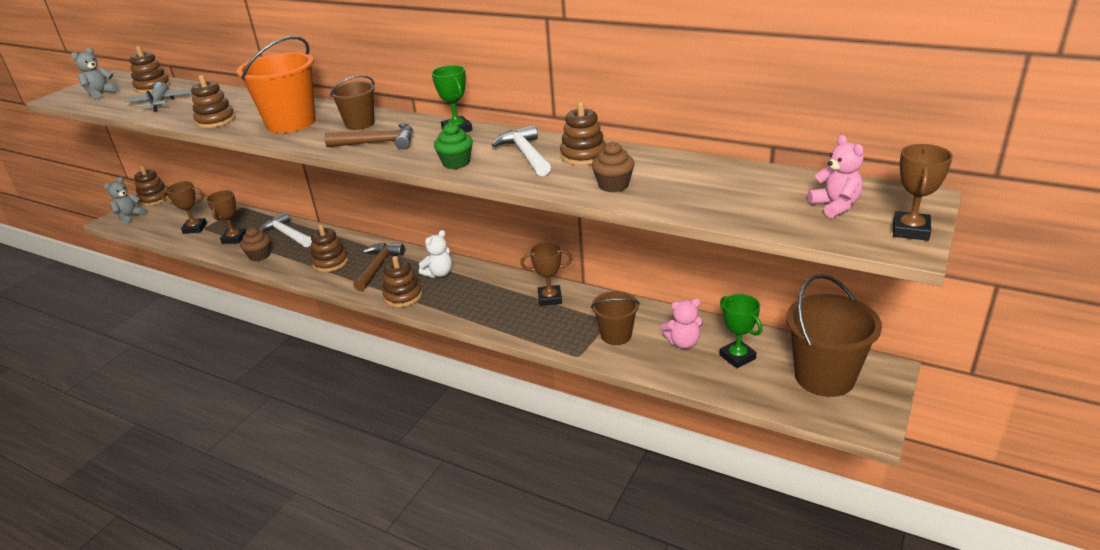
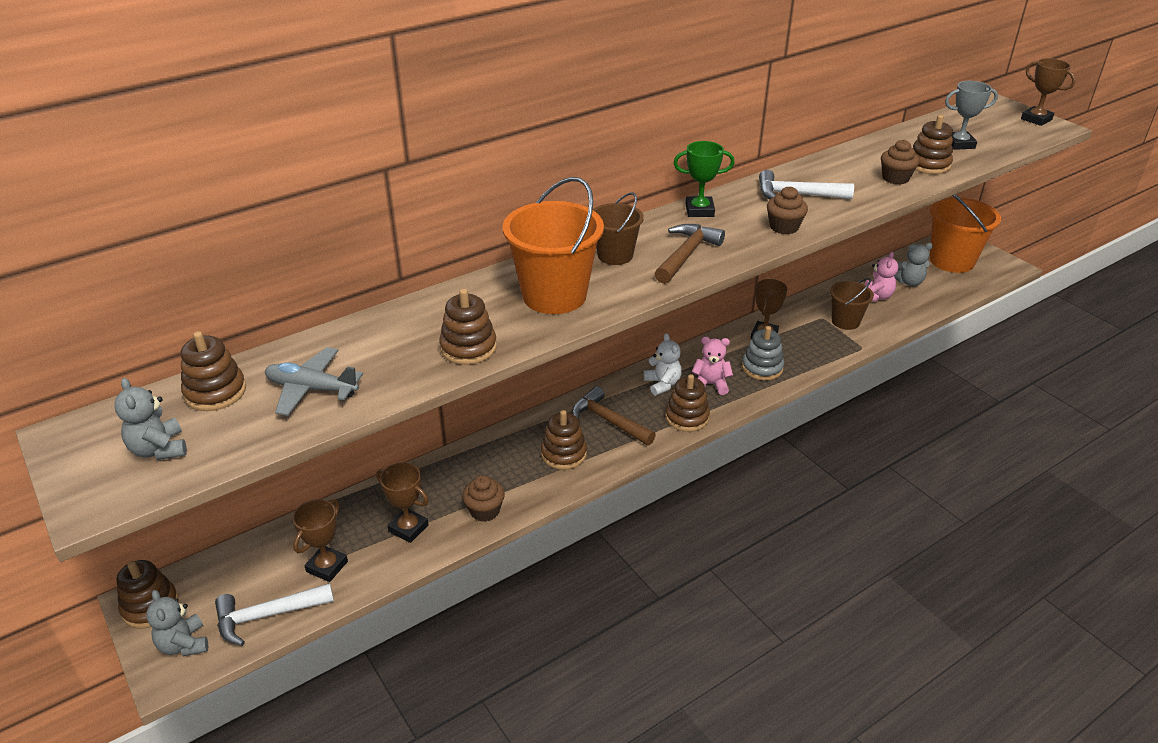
camera: 65 degrees left, 5 degrees up
(287, 234) = (451, 477): white hammer -> white hammer (267, 615)
(456, 163) = (784, 227): green cupcake -> brown cupcake
(498, 311) = (762, 368): none -> grey stacking toy
(583, 155) = (825, 174): brown stacking toy -> brown stacking toy (928, 165)
(737, 357) = (909, 282): green trophy -> grey teddy bear
(751, 199) = (959, 144): none -> grey trophy
(824, 377) = (951, 261): brown bucket -> orange bucket
(835, 206) = (988, 126): pink teddy bear -> pink teddy bear (710, 384)

